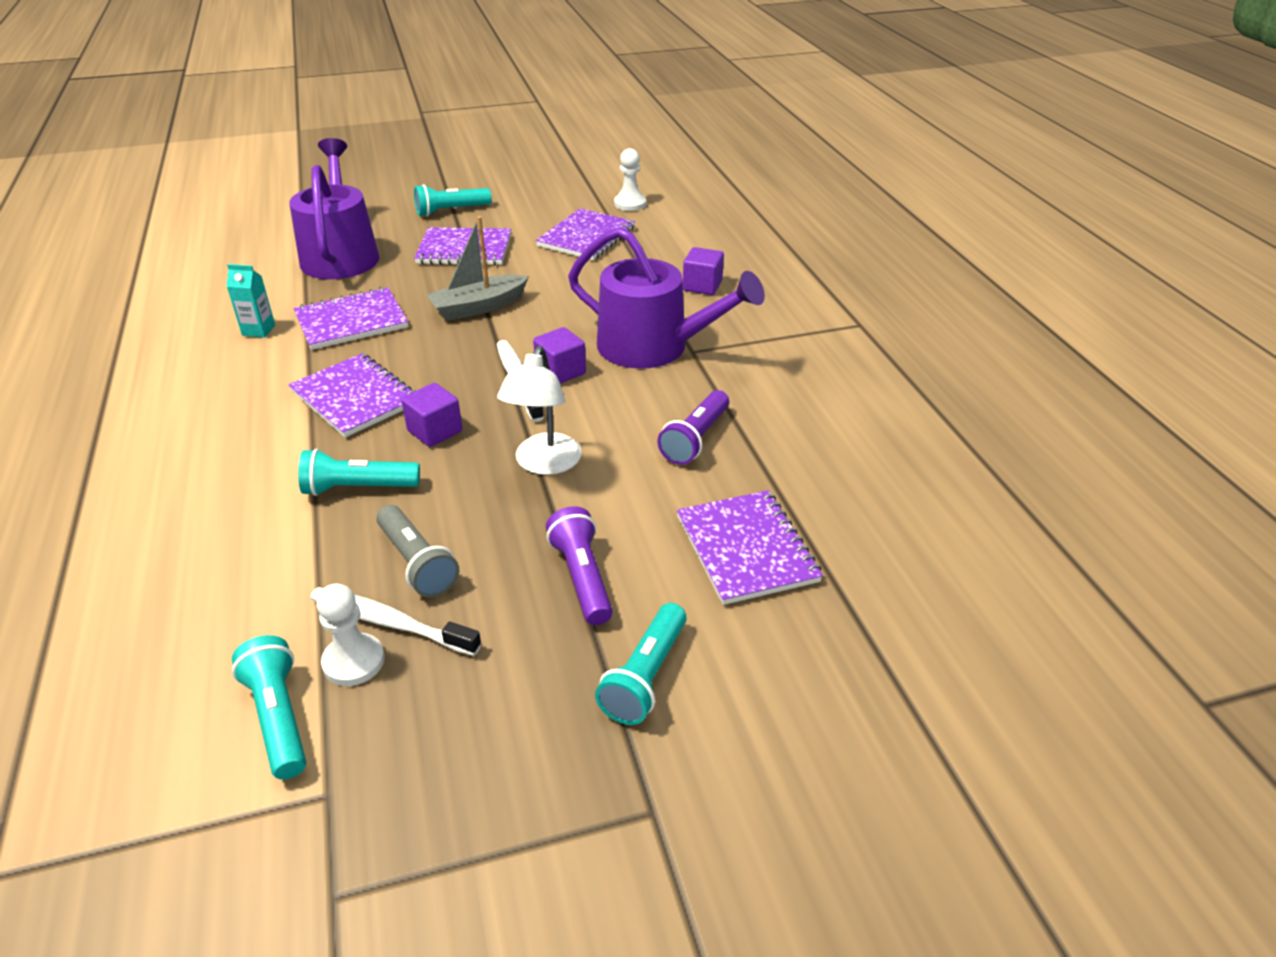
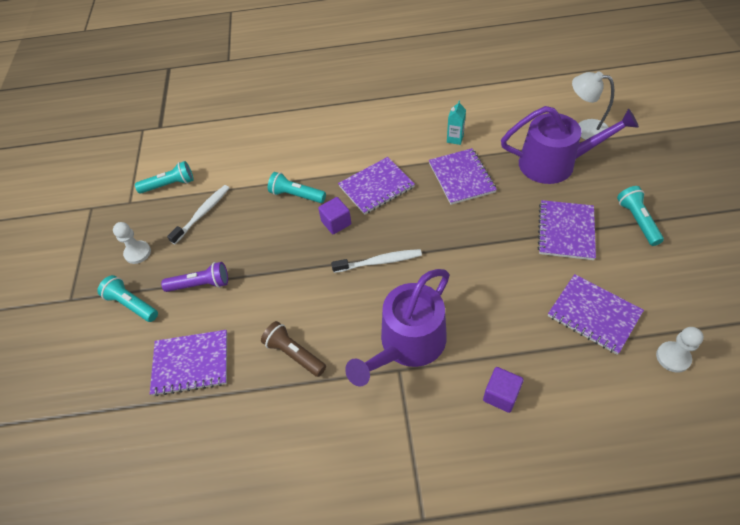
camera: 105 degrees right, 15 degrees up
(353, 661) = (186, 203): white pawn -> white pawn (138, 253)
(358, 488) = (296, 195): turquoise flashlight -> turquoise flashlight turned 75 degrees counterclockwise
(417, 563) = (235, 220): grey flashlight -> none
(478, 307) = (474, 240): grey boat -> none
(544, 464) = (293, 272): white lamp -> white lamp (585, 129)
(560, 372) = (385, 285): purple cube -> none
(695, 439) = (294, 354): purple flashlight -> brown flashlight

